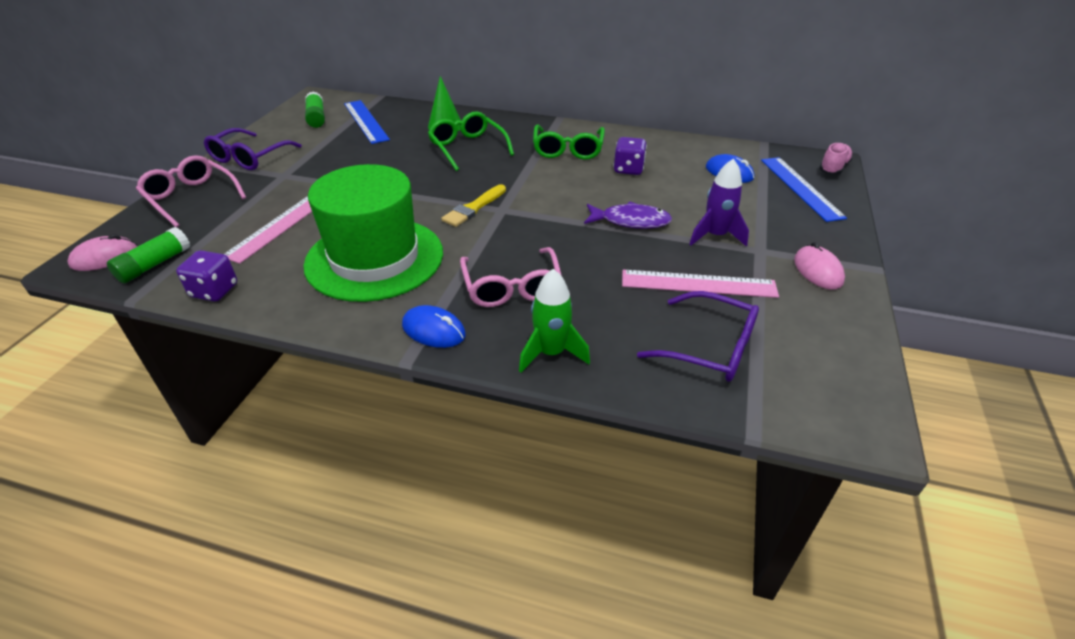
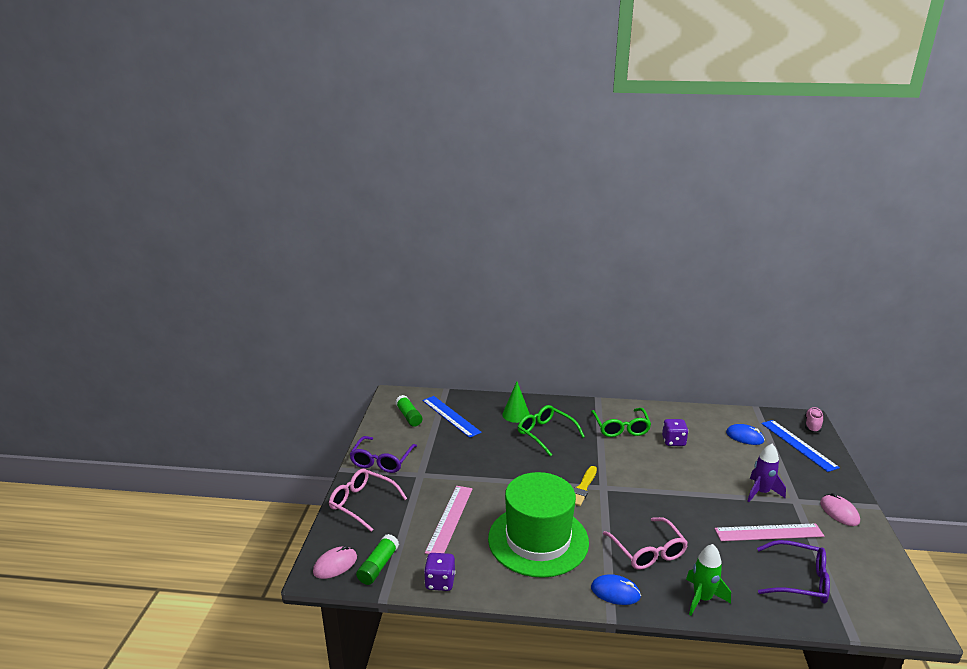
camera: 10 degrees left, 15 degrees down
(631, 221) = (699, 487): purple fish -> none

